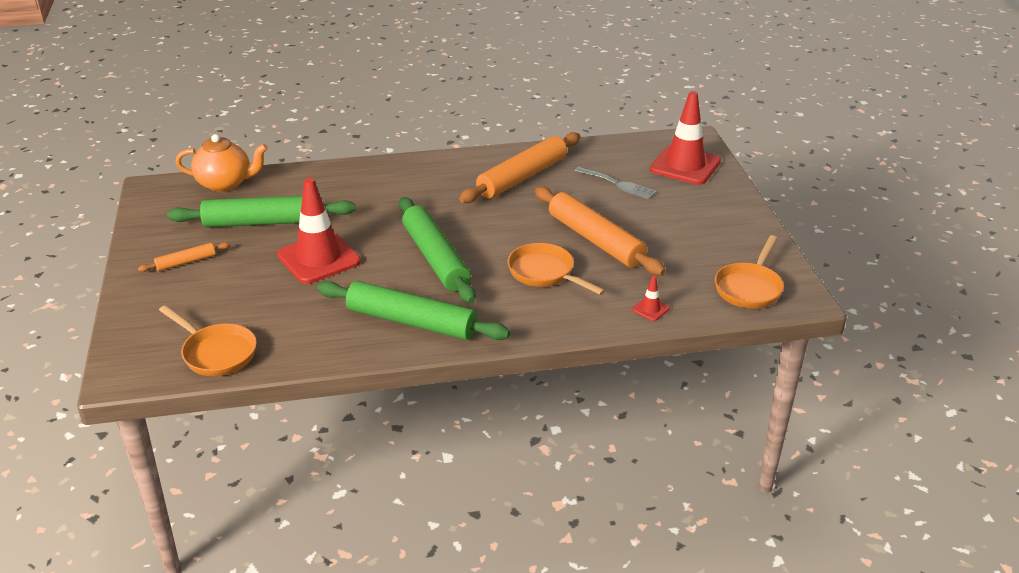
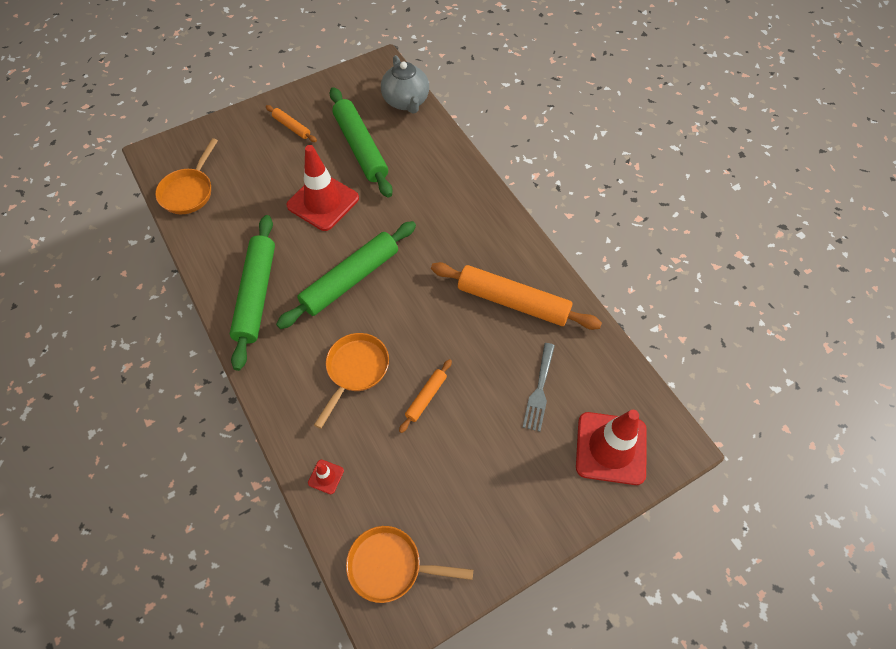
camera: 70 degrees right, 25 degrees up
(225, 183) = (406, 101): orange teapot -> grey teapot
(595, 240) = (426, 397): orange rolling pin -> orange rolling pin, size x0.48

